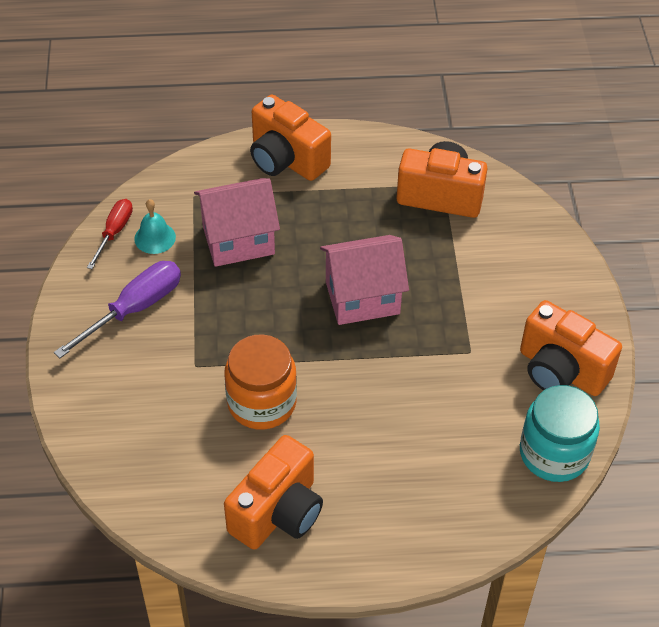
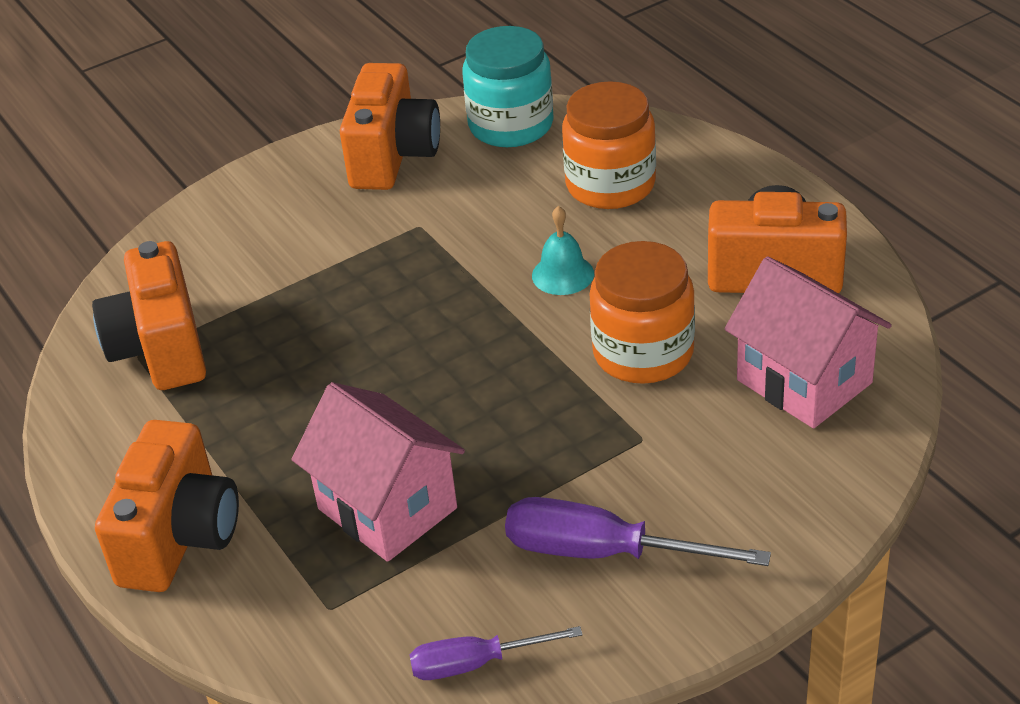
camera: 115 degrees left, 10 degrees down
(114, 232) = (475, 663): red screwdriver -> purple screwdriver
(155, 238) = (451, 606): turquoise bell -> turquoise bell (562, 274)
(362, 298) = (402, 342): pink house -> pink house (804, 381)
(439, 474) = (610, 184): none -> orange jar

